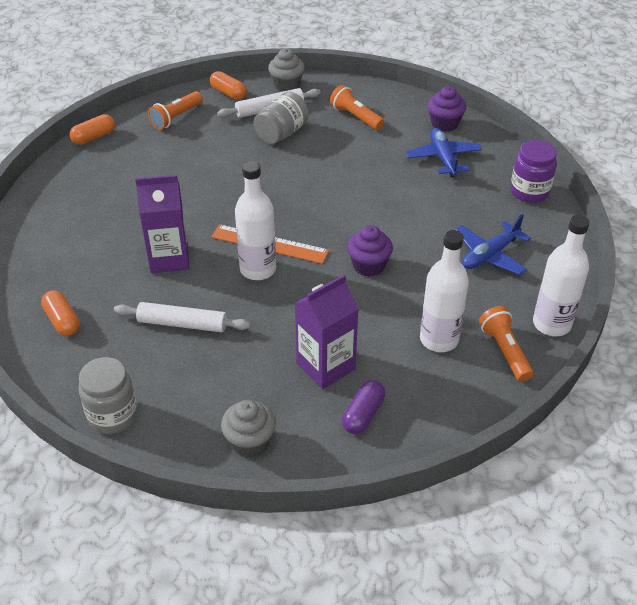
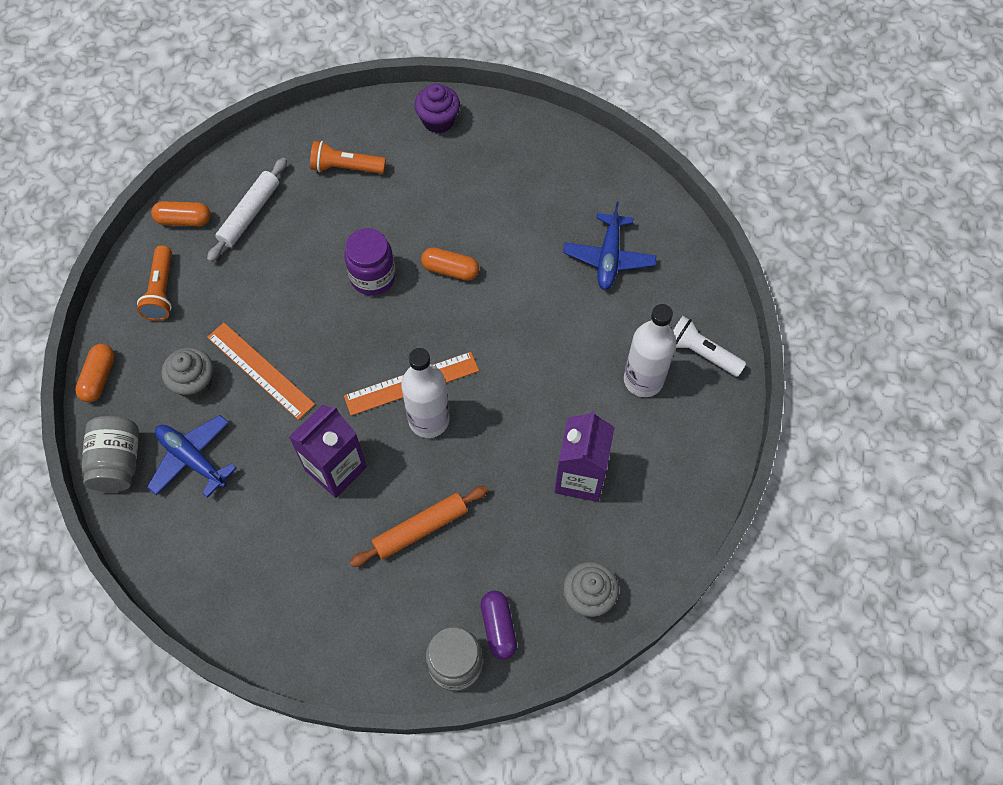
camera: 40 degrees left, 20 degrees up
(62, 321) = (309, 611): orange capsule -> orange capsule (450, 270)
(182, 324) = (420, 529): white rolling pin -> orange rolling pin
(185, 184) = (260, 370): none -> orange ruler
(282, 133) = (293, 238): grey jar -> grey jar (118, 462)
(287, 85) = (235, 168): grey cupcake -> grey cupcake (194, 383)
(363, 414) = (650, 500): purple capsule -> purple capsule (498, 627)
(369, 265) = (520, 343): purple cupcake -> none
(443, 158) = (474, 167): blue plane -> blue plane (192, 459)
(504, 351) = (701, 353): orange flashlight -> white flashlight
(529, 192) = (582, 158): purple jar -> purple jar (373, 277)
(551, 324) = (714, 298): white bottle -> none

